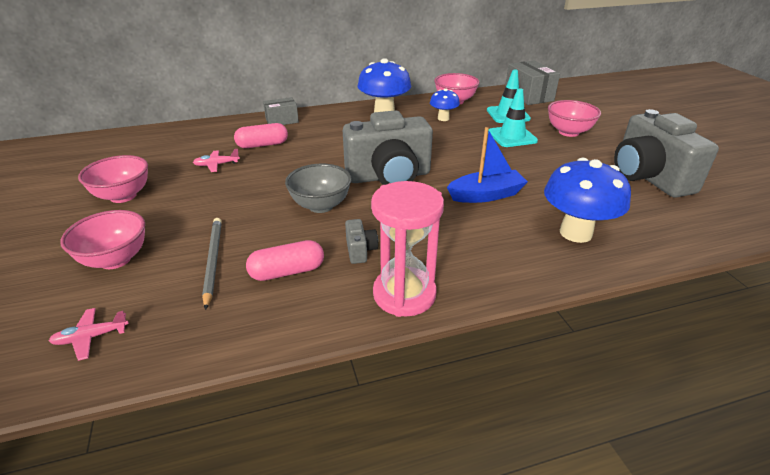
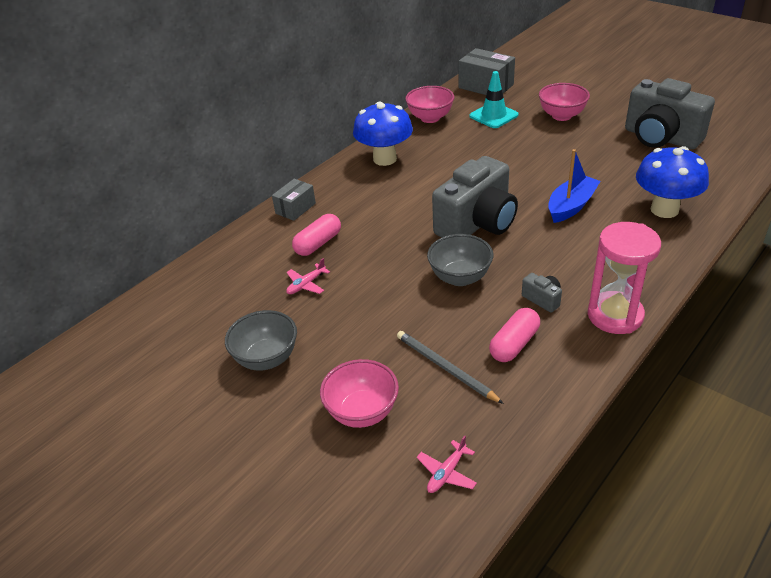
camera: 30 degrees left, 5 degrees up
(123, 196) = (266, 358): pink bowl -> grey bowl
(443, 118) = (444, 142): blue mushroom -> none
(512, 137) = (524, 139): turquoise traffic cone -> none

